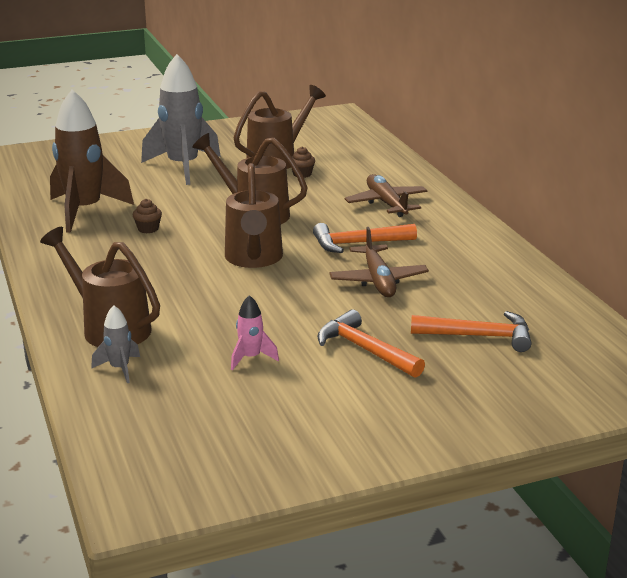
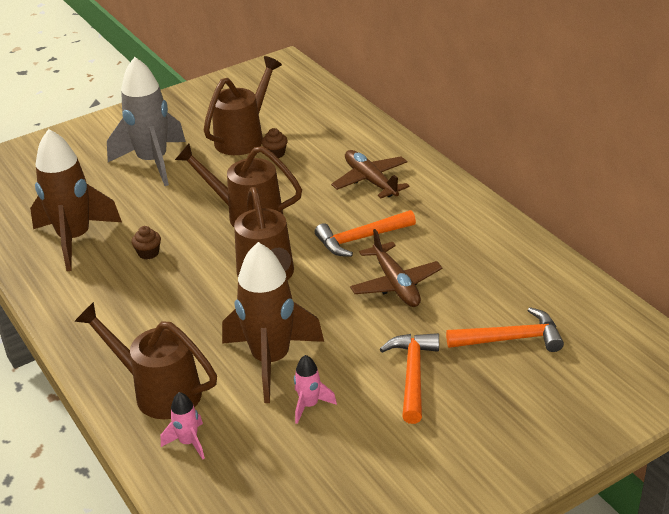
camera: 10 degrees left, 10 degrees up
(119, 369) = (188, 442): grey rocket -> pink rocket
(228, 320) = (271, 361): none -> brown rocket
(365, 350) = (413, 375): orange hammer -> orange hammer turned 60 degrees clockwise

